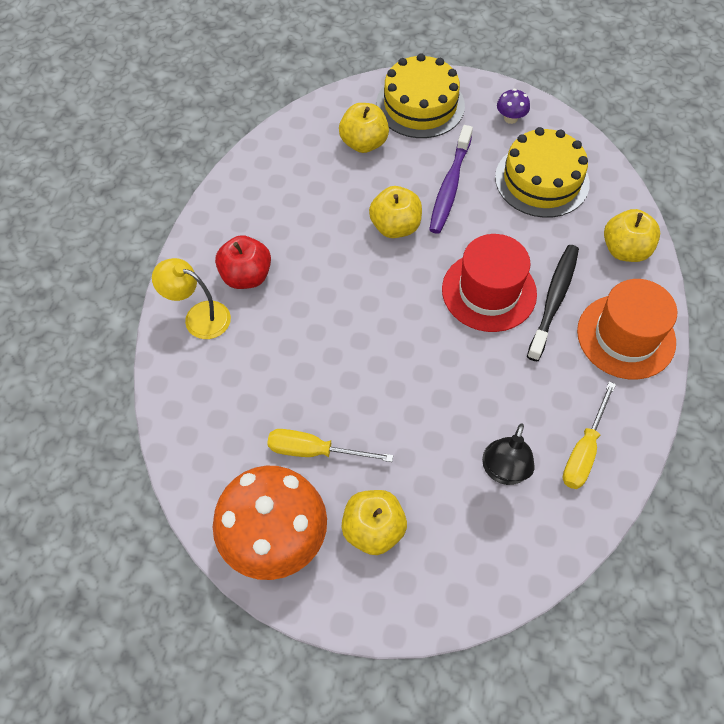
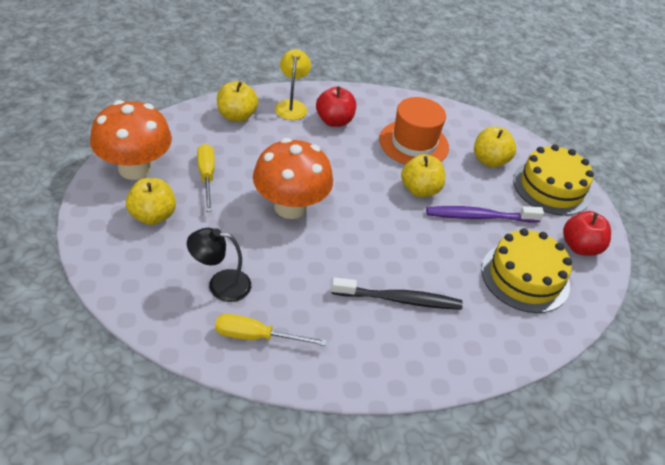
camera: 65 degrees right, 15 degrees down
(392, 367) = (290, 207): none -> orange mushroom
(489, 291) = (387, 255): red hat -> none
(510, 118) = (580, 247): purple mushroom -> red apple
(625, 250) = (482, 348): yellow apple -> yellow apple (236, 116)
(626, 336) = (386, 357): orange hat -> orange hat (414, 143)

